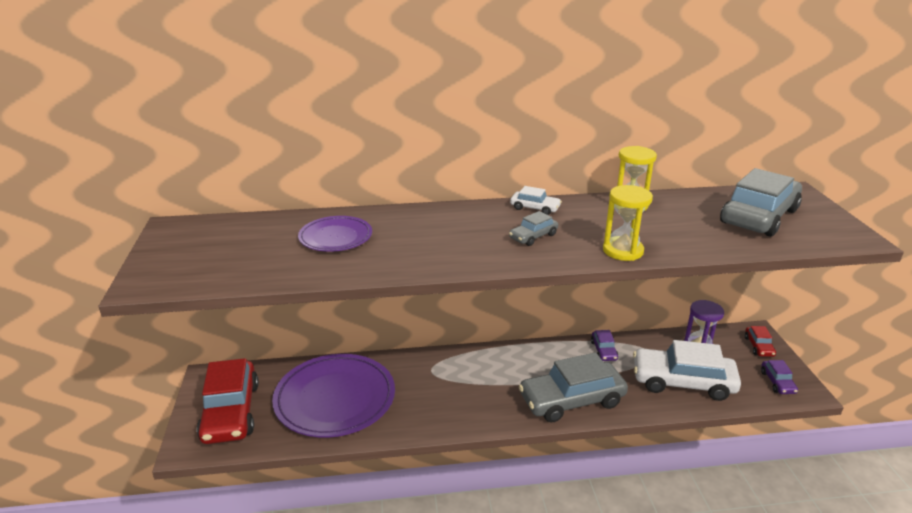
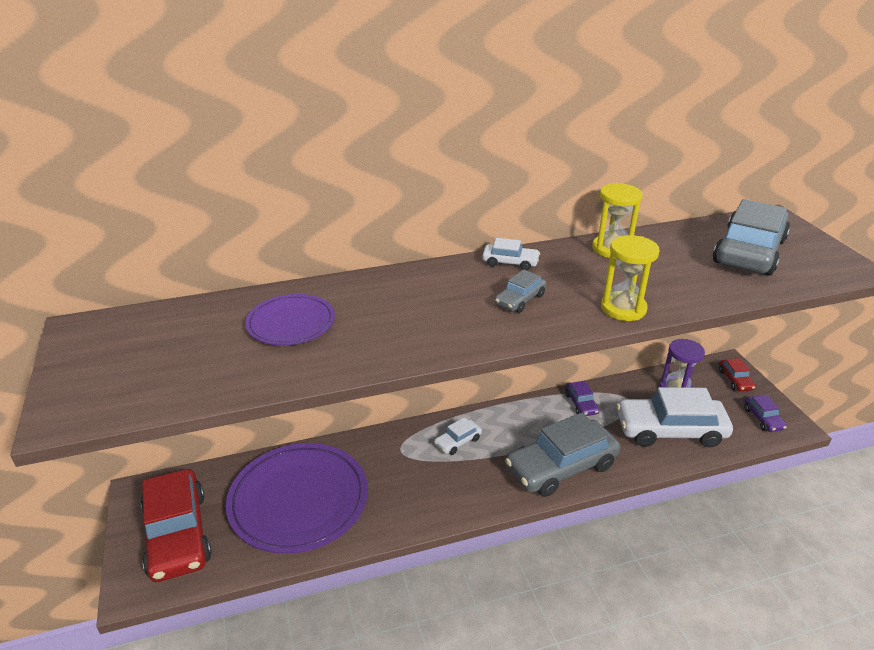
camera: 10 degrees left, 5 degrees up
(483, 369) = (458, 441): none -> white car

